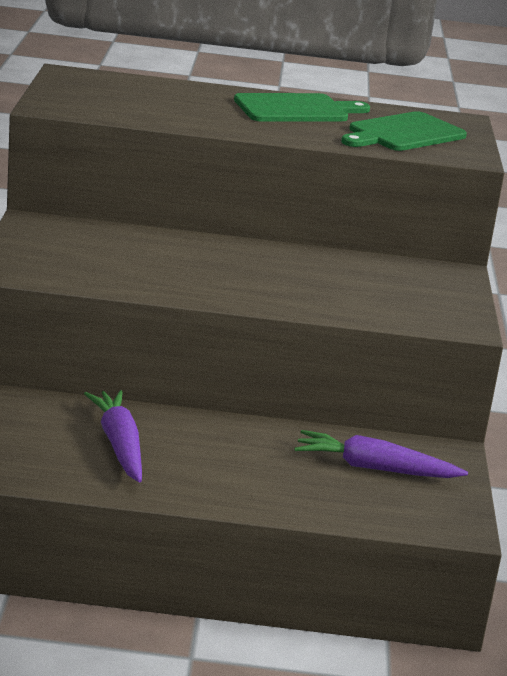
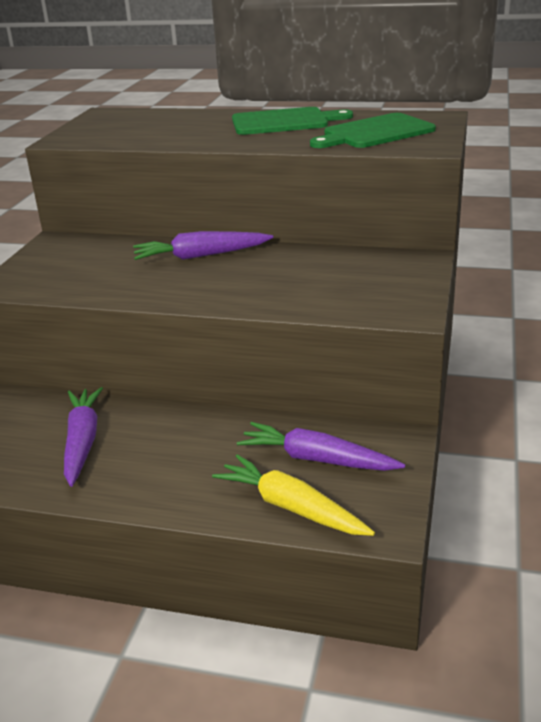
camera: 15 degrees right, 5 degrees up
(217, 253) = (201, 256): none -> purple carrot
(365, 508) = (291, 507): none -> yellow carrot

